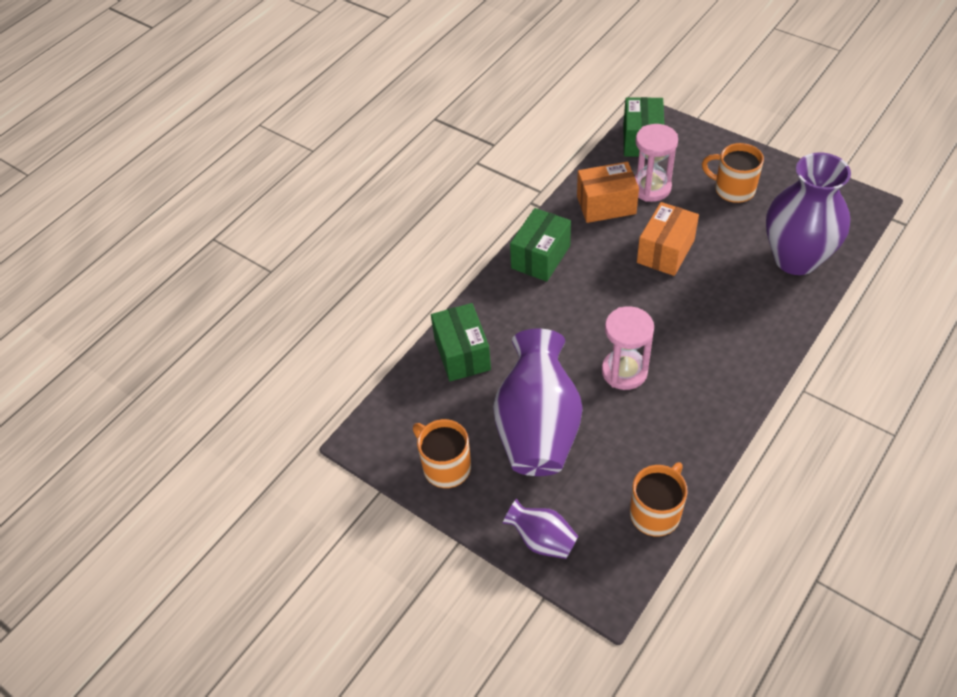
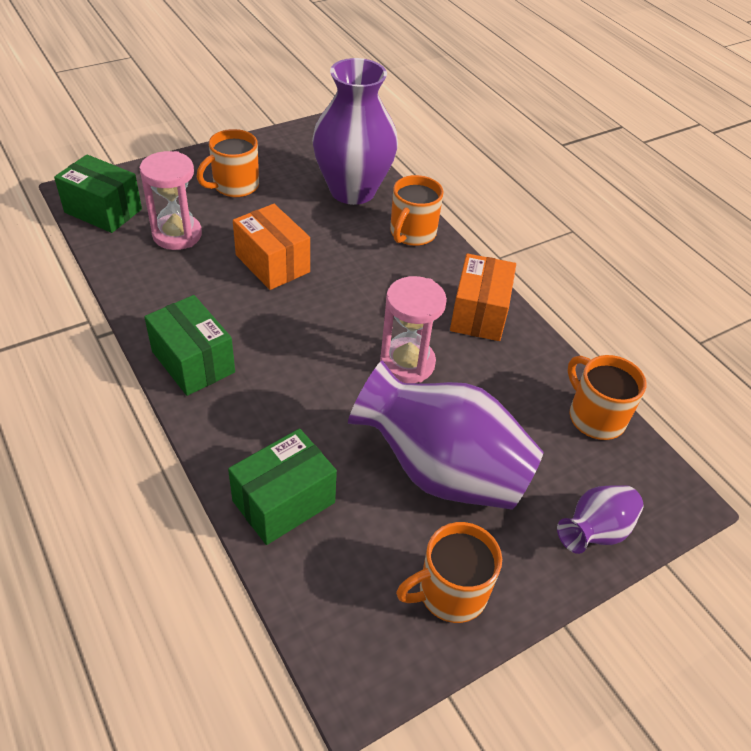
camera: 75 degrees left, 5 degrees down
(462, 354) = (284, 502): green box -> green box turned 45 degrees counterclockwise
(606, 205) = (167, 276): orange box -> orange box (479, 314)
(776, 318) = (412, 233): none -> orange mug

